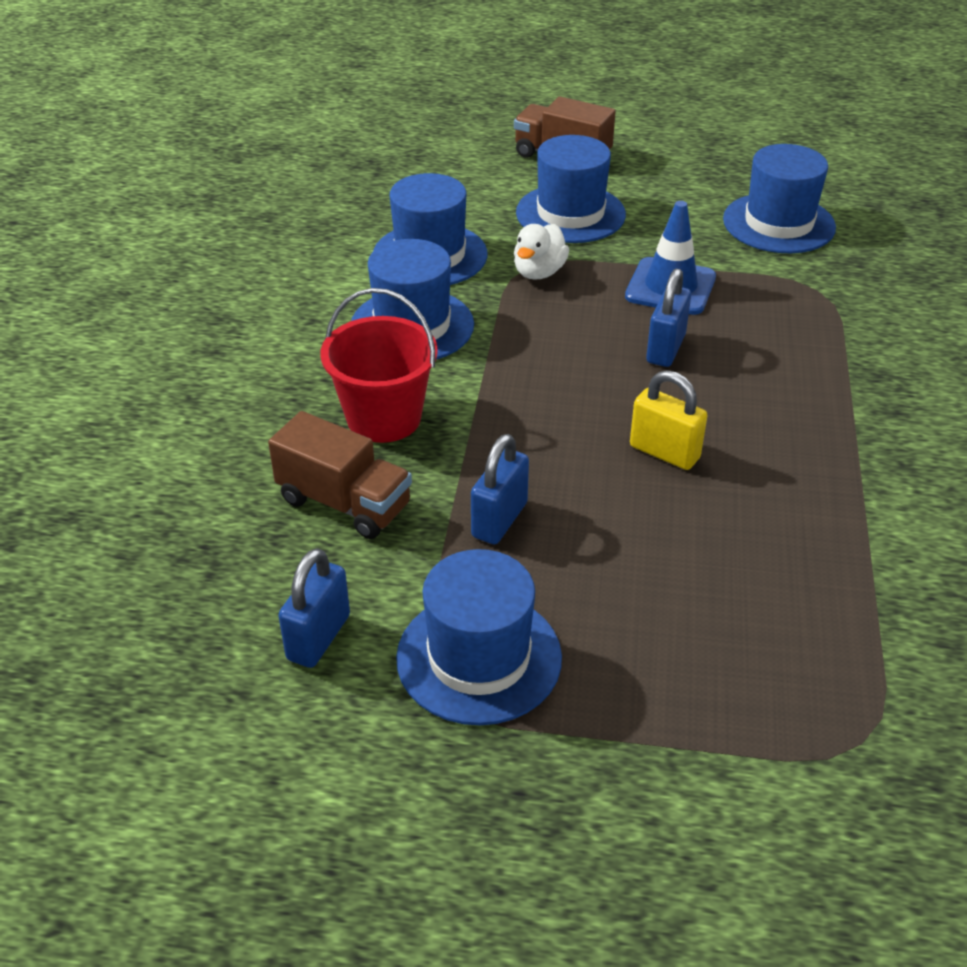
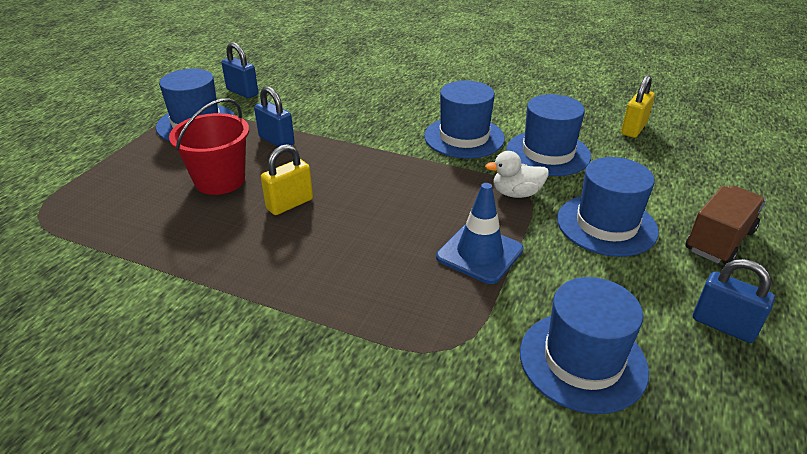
camera: 105 degrees right, 5 degrees down
(339, 196) = (633, 129): none -> yellow padlock
(344, 503) = (320, 104): brown truck -> none
(384, 418) = (379, 120): red bucket -> red bucket (220, 180)
(539, 272) = (516, 193): white duck -> white duck turned 45 degrees counterclockwise
(665, 349) = (397, 230): blue padlock -> blue padlock (723, 325)

